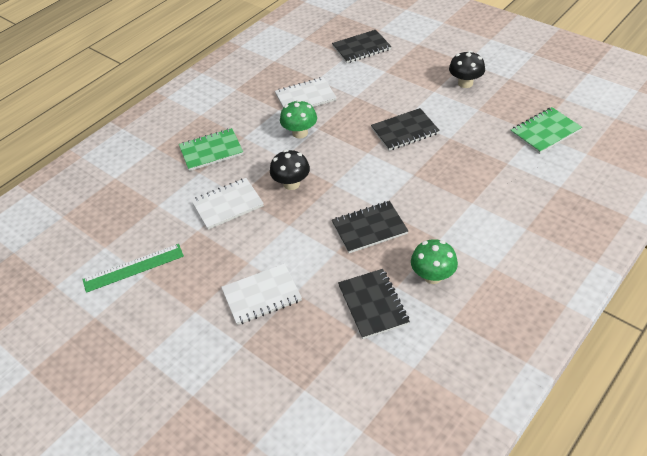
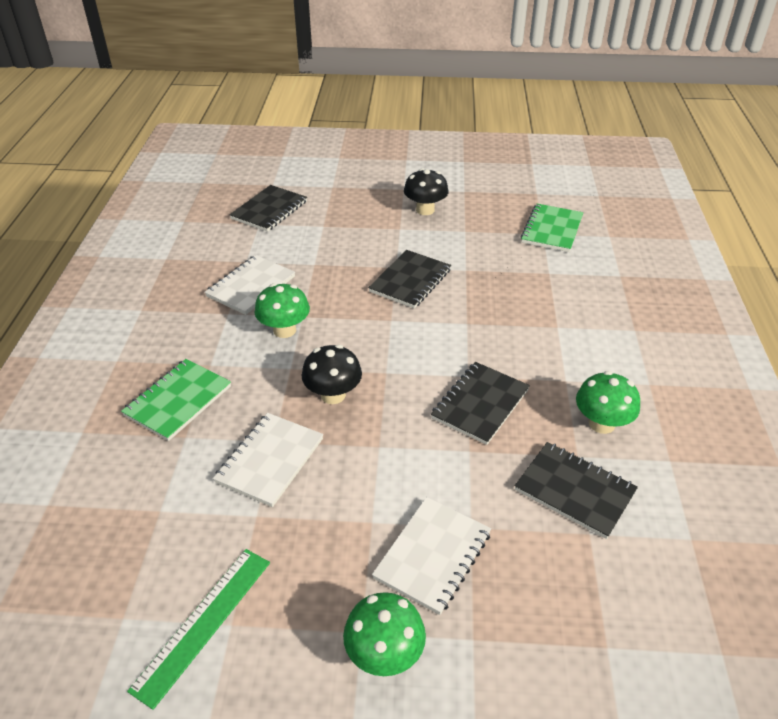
camera: 40 degrees left, 5 degrees down
(196, 327) = (384, 654): none -> green mushroom

